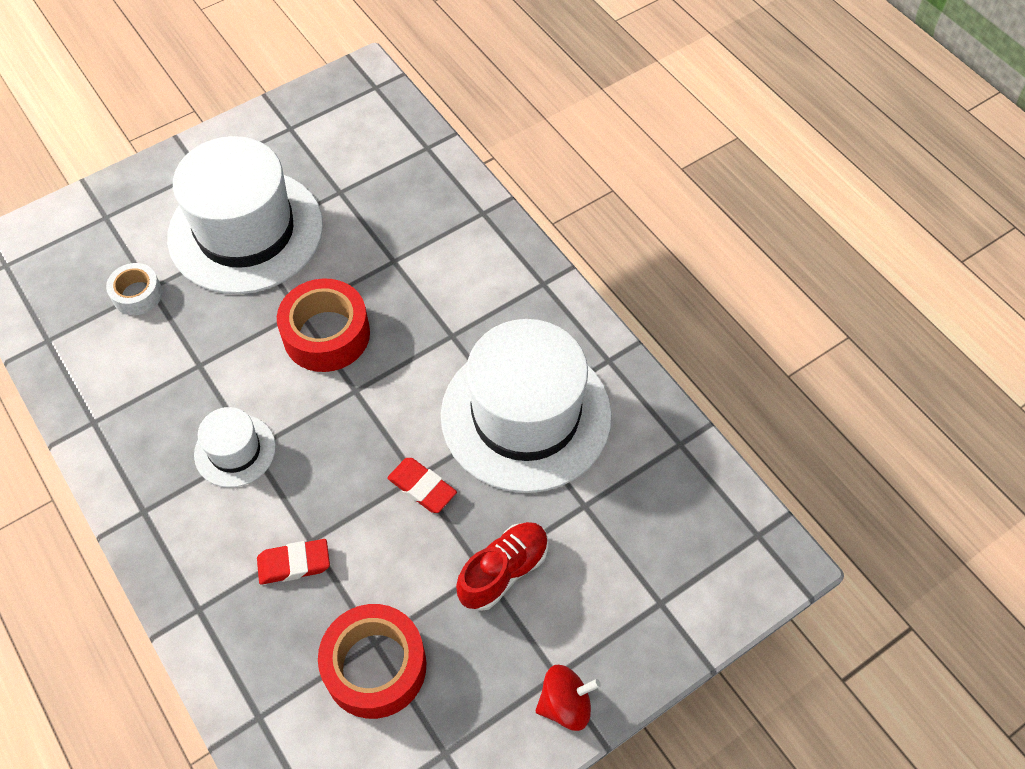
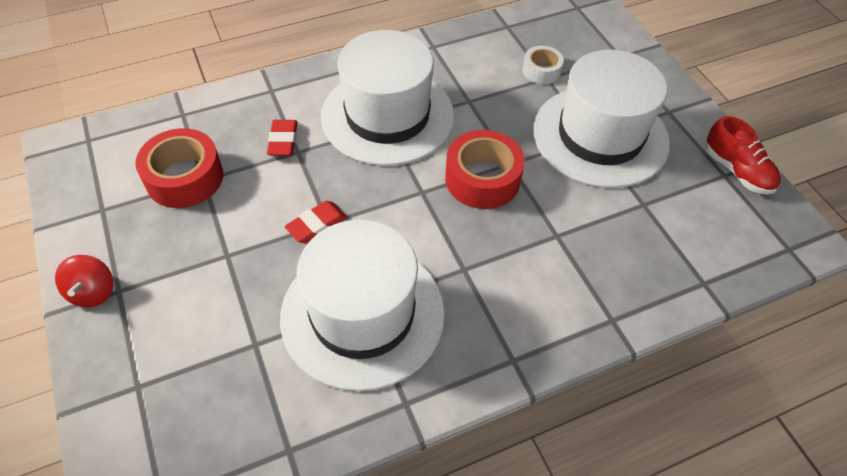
camera: 100 degrees right, 5 degrees down
(235, 451) = (387, 116): white hat -> white hat, size x2.15
(504, 571) = (221, 269): red shoe -> red shoe (737, 171)

